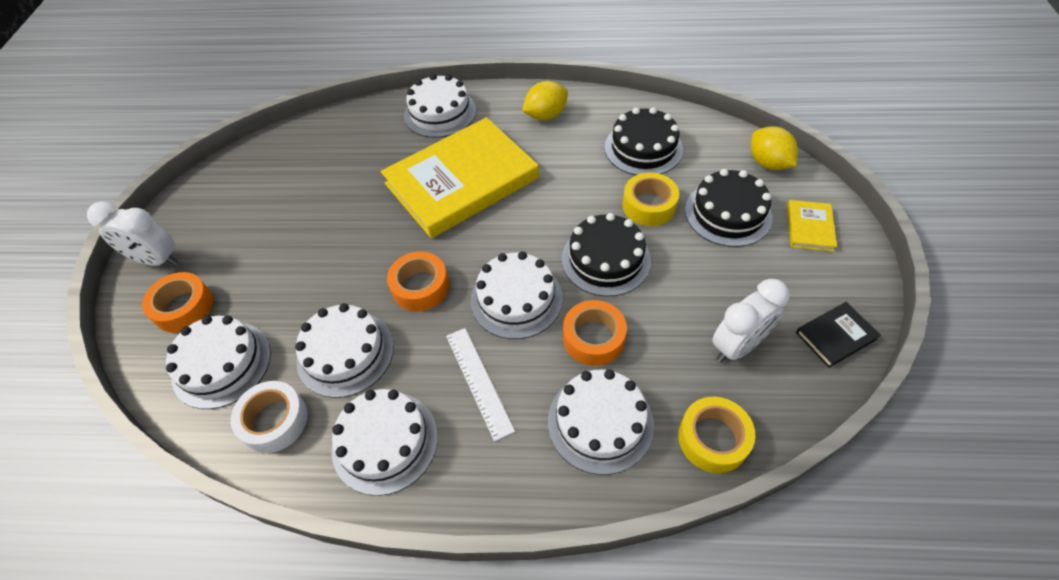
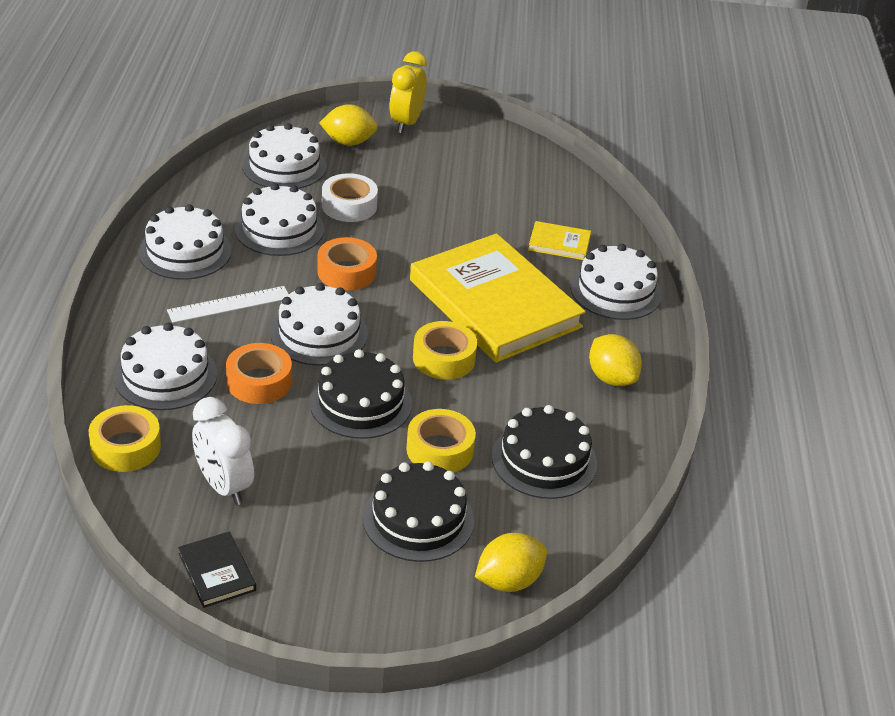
camera: 85 degrees right, 15 degrees down
(157, 260) = (406, 123): white clock -> yellow clock
(184, 307) = (348, 142): orange tape -> yellow lemon
(274, 421) = (221, 195): white tape -> white tape (349, 206)
(538, 209) = (444, 358): none -> yellow tape
(809, 227) = (384, 594): yellow book -> yellow book (559, 243)

